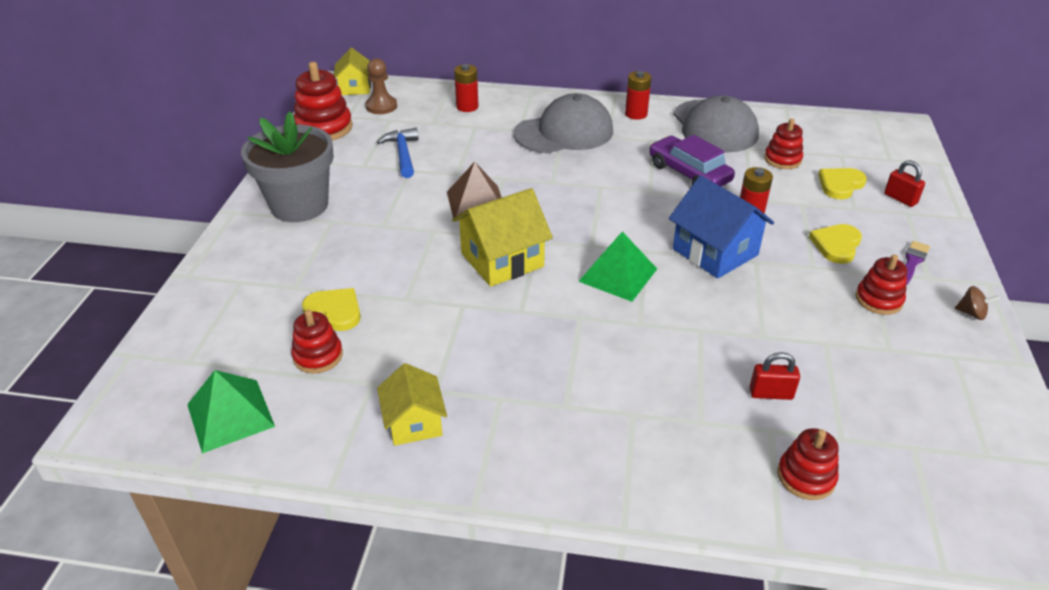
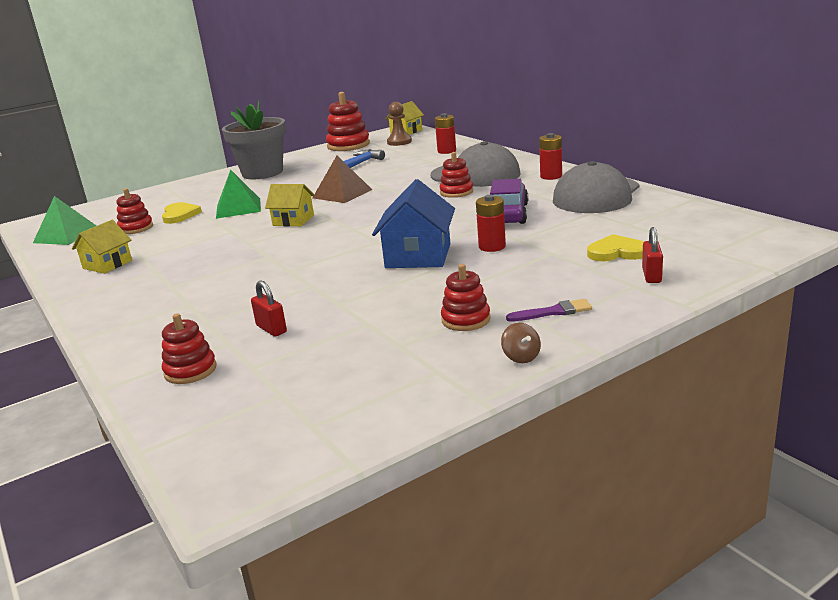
camera: 50 degrees right, 15 degrees down
(502, 260) = (293, 220): yellow house -> yellow house, size x0.64
(618, 275) = (333, 246): green pyramid -> green pyramid (238, 208)
(782, 159) = (604, 226): red stacking toy -> red stacking toy (456, 192)
(836, 245) = (516, 282): yellow heart -> none

